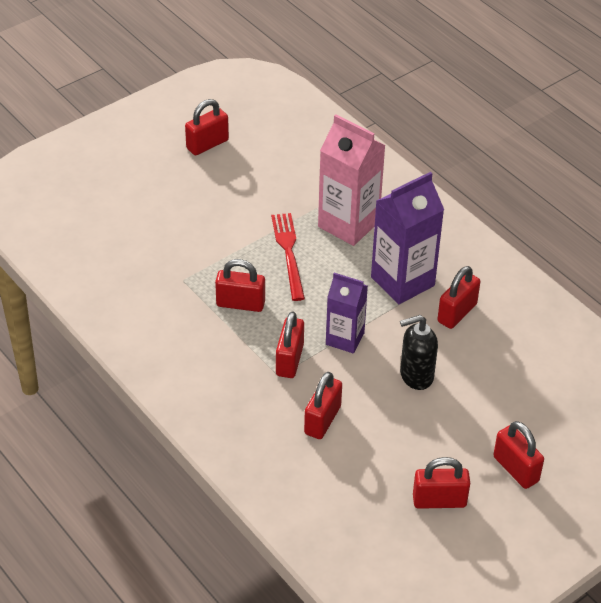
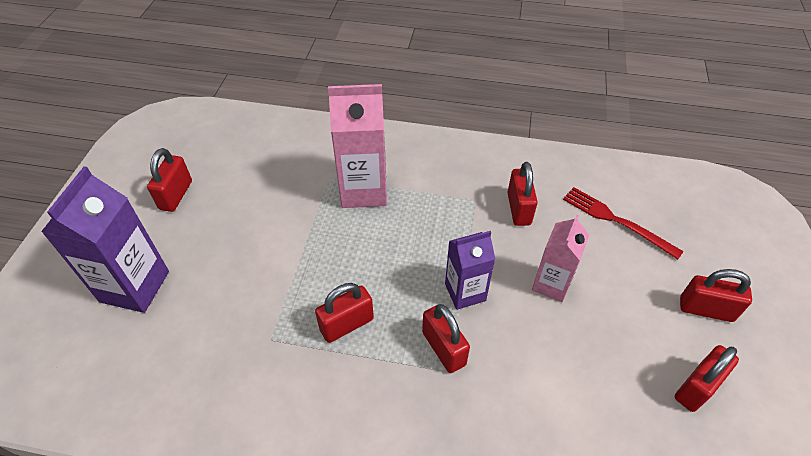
camera: 40 degrees left, 5 degrees up
(288, 253) = (341, 247): red fork -> red fork (616, 221)
(322, 420) = (531, 387): red padlock -> none
(402, 281) = (453, 210): purple carton -> purple carton (135, 286)
(416, 376) = (551, 284): black soap dispenser -> pink carton

